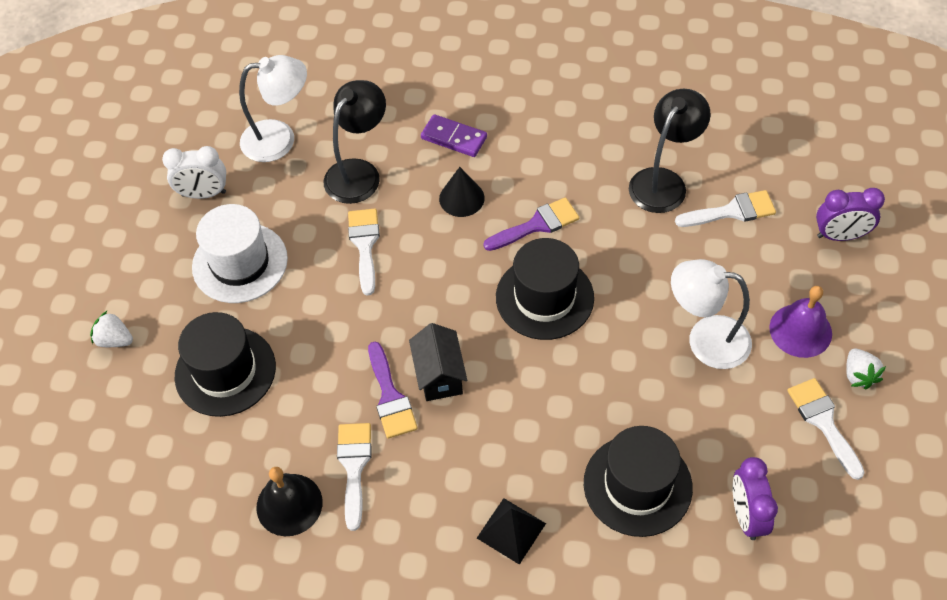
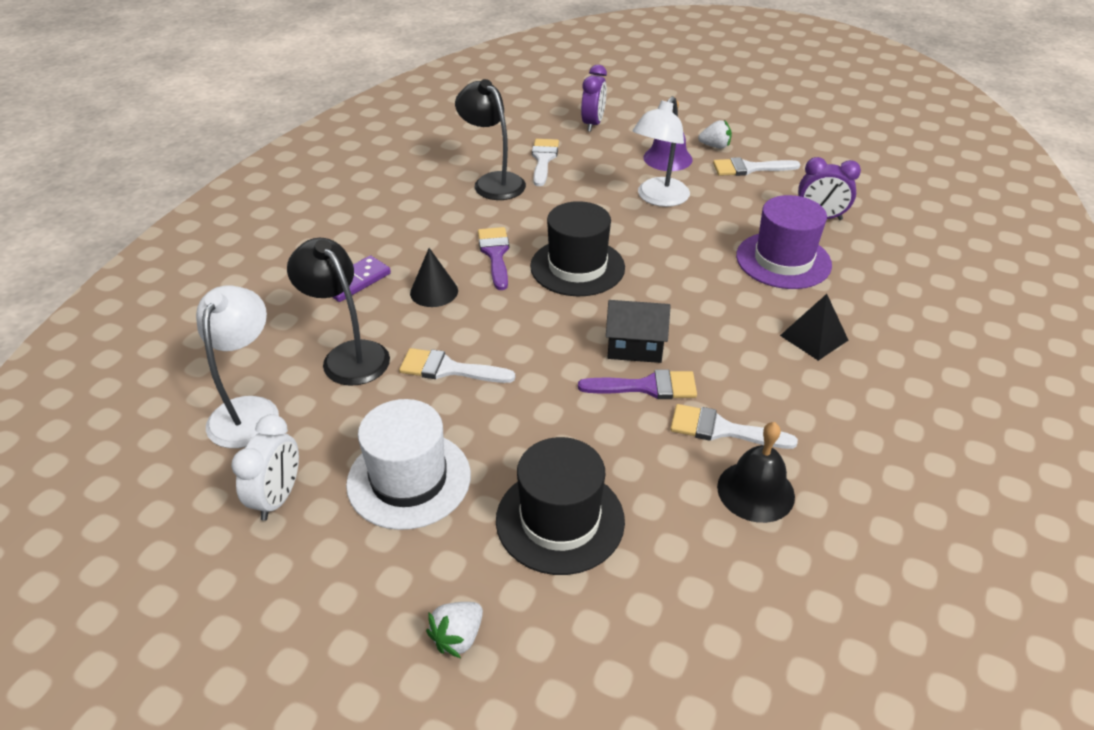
camera: 75 degrees left, 15 degrees down
(637, 485) = (783, 260): black hat -> purple hat

